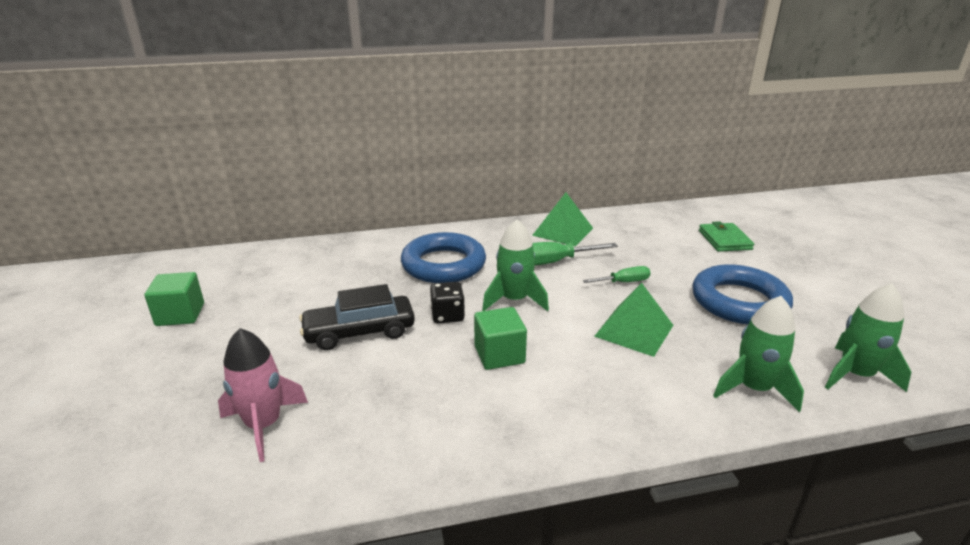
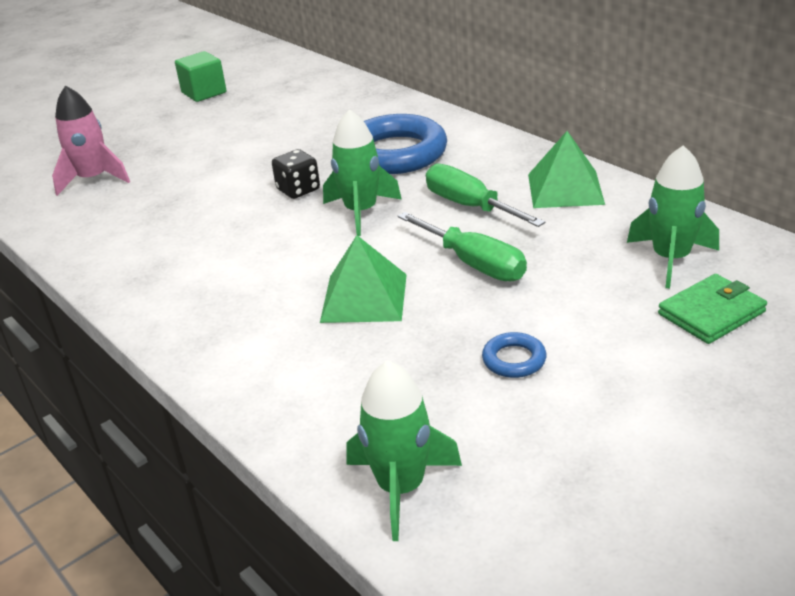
camera: 65 degrees right, 5 degrees up
(359, 332) = (237, 163): black car -> none
(499, 355) = (253, 236): green cube -> none
(624, 282) = (474, 264): green screwdriver -> green screwdriver, size x1.62
(739, 302) = (514, 360): blue ring -> blue ring, size x0.43
(753, 389) = (305, 404): green rocket -> green rocket (670, 259)

